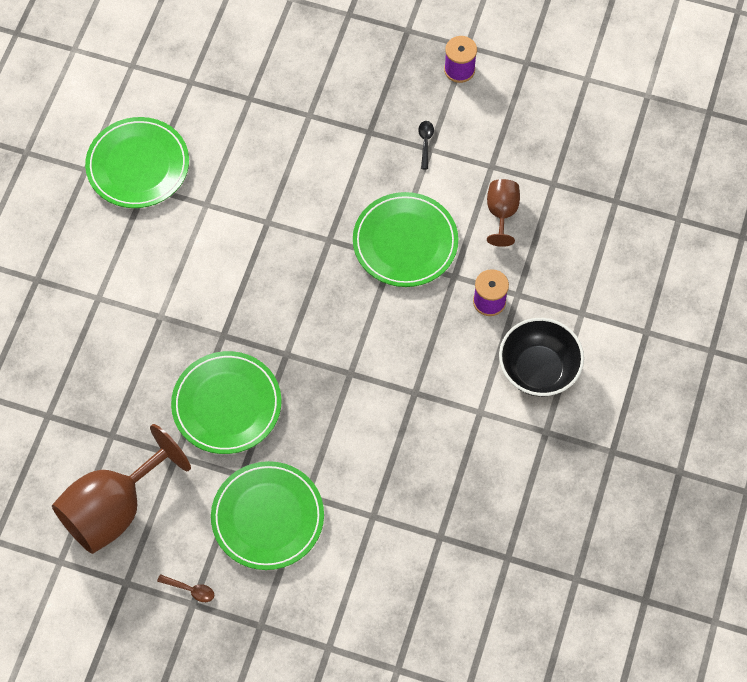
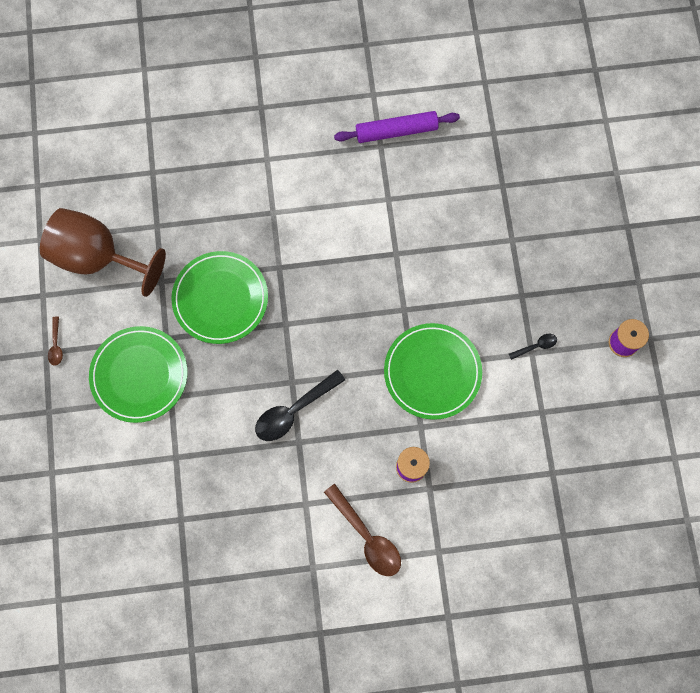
camera: 65 degrees right, 10 degrees up
(138, 165) = (396, 131): green plate -> purple rolling pin
(380, 383) = (294, 410): none -> black spoon
(502, 213) = (500, 441): brown goblet -> none
(538, 369) = (367, 536): black bowl -> brown spoon

